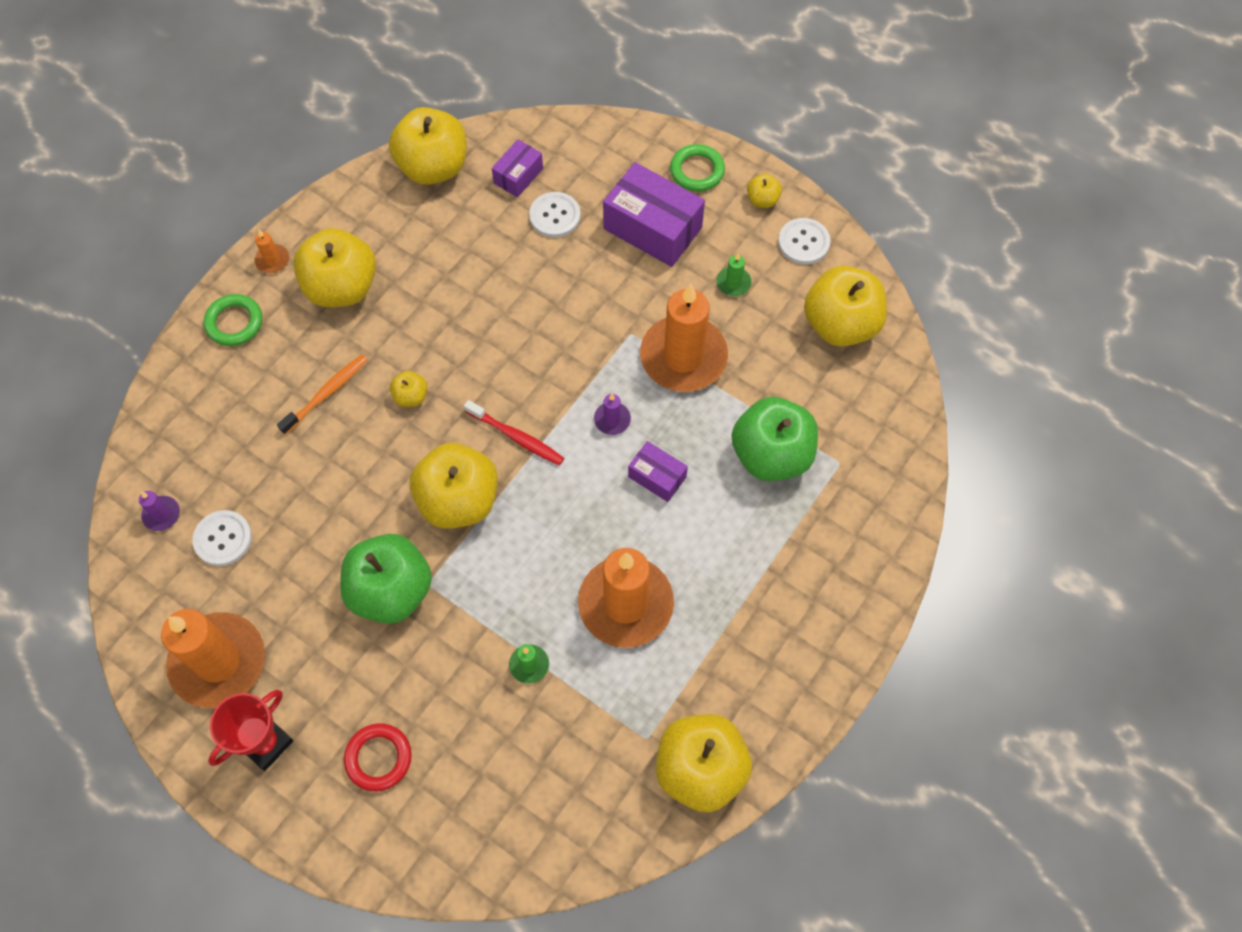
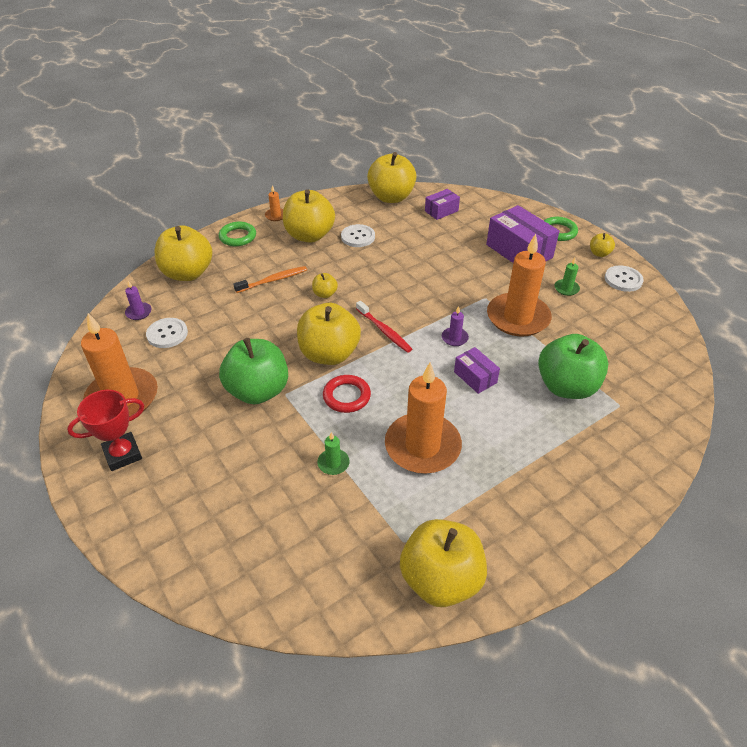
camera: 20 degrees right, 20 degrees down
(378, 758) = (194, 489): red ring -> red ring (346, 396)
(555, 216) = (457, 232): white button -> white button (358, 237)
(840, 324) = (640, 327): yellow apple -> yellow apple (187, 273)

